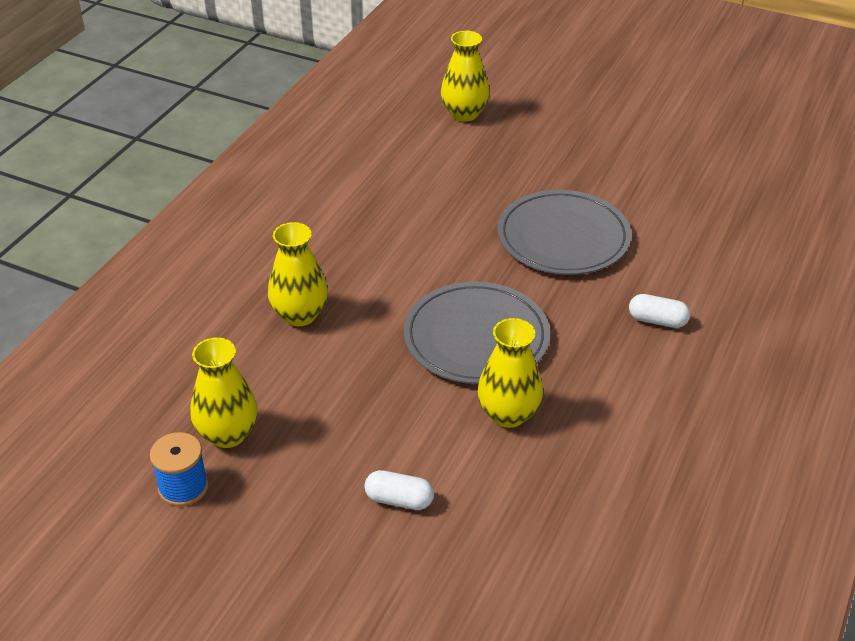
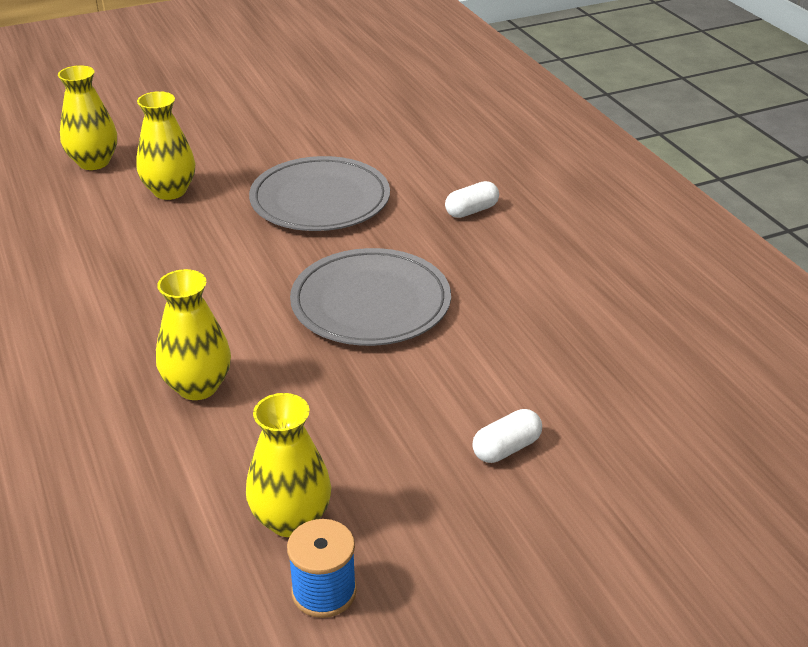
camera: 50 degrees left, 5 degrees down
(508, 414) = (479, 334): yellow vase -> yellow vase (170, 191)

